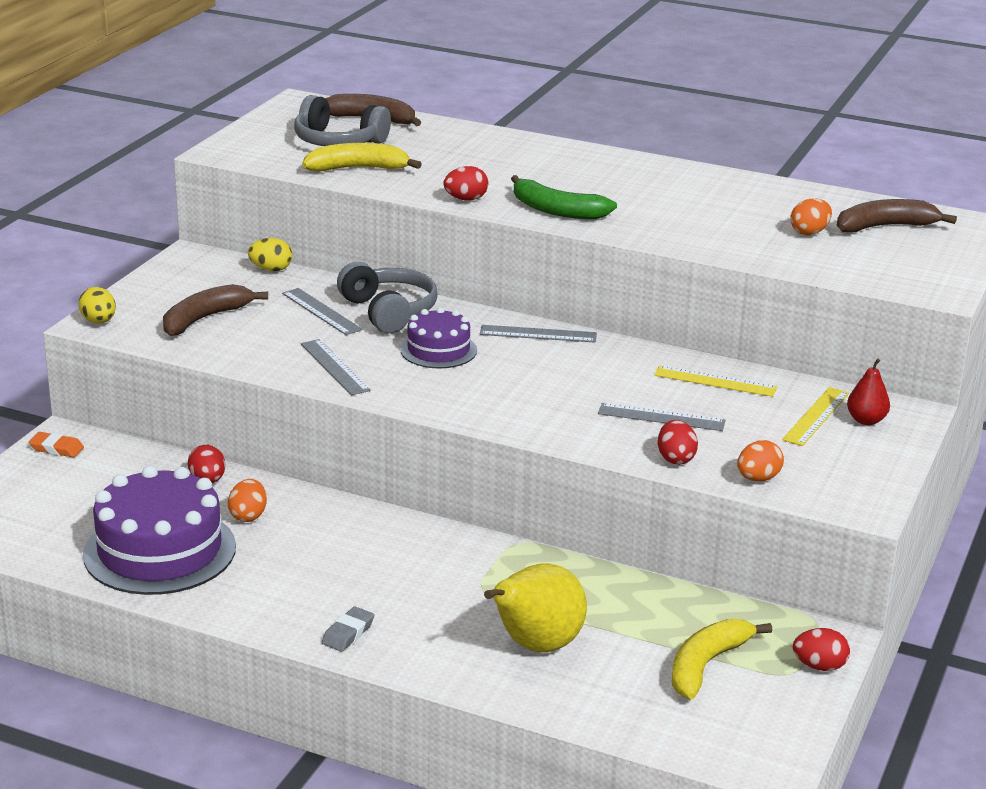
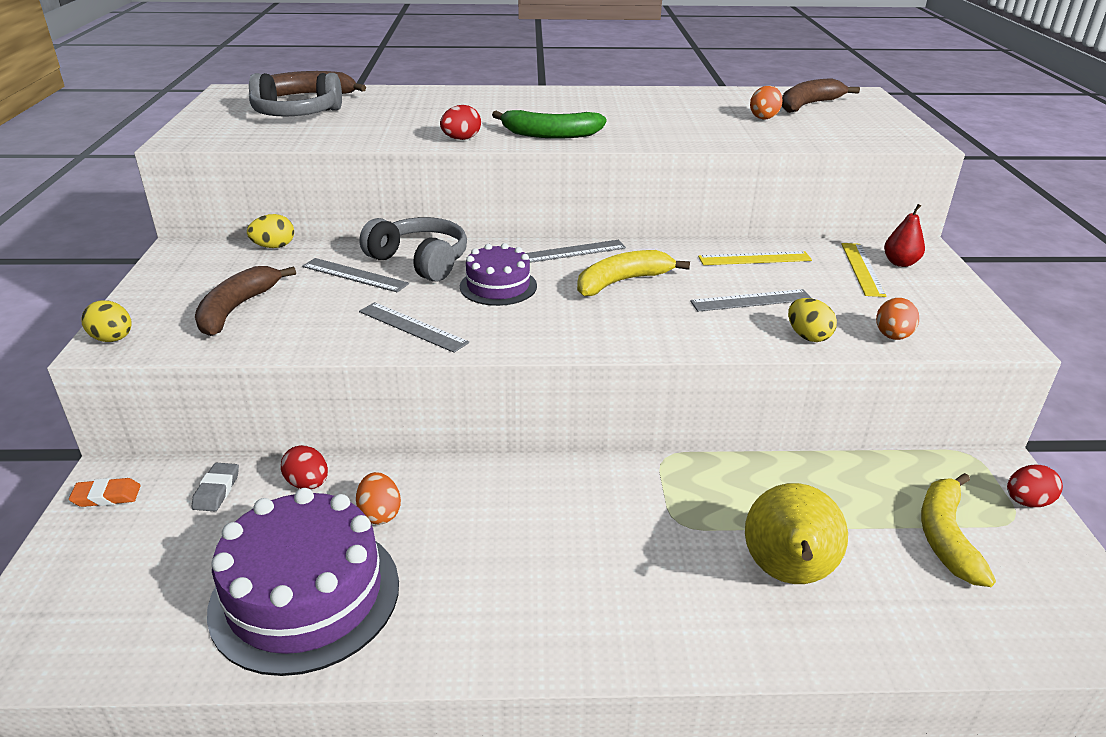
camera: 25 degrees left, 5 degrees up
(348, 633) = (594, 633): grey eraser -> grey eraser (217, 490)
(357, 168) = (335, 131): yellow banana -> yellow banana (622, 282)
(675, 458) = (807, 336): red egg -> yellow egg

